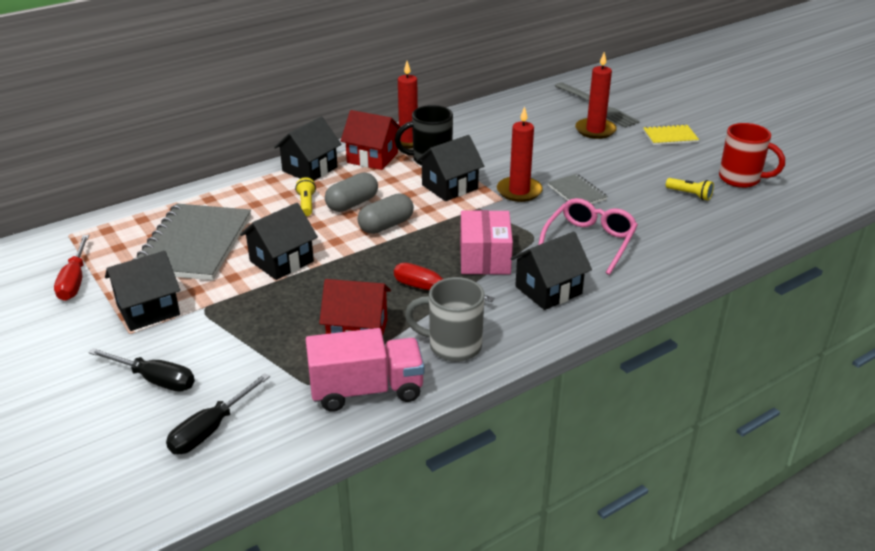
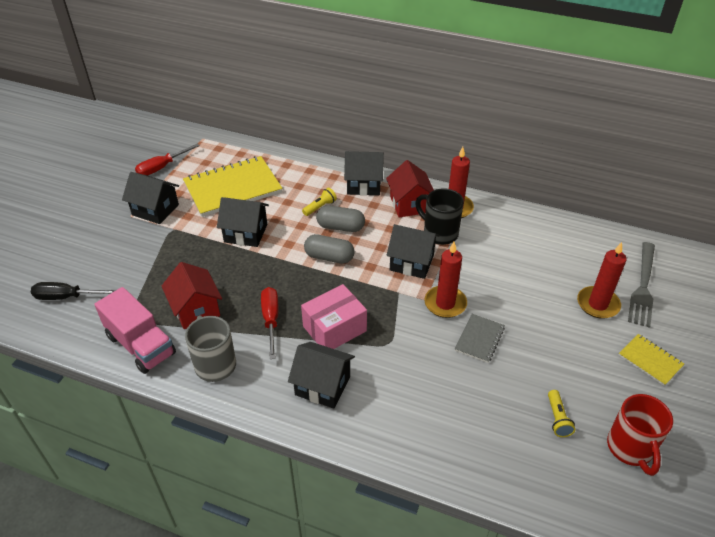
camera: 55 degrees right, 10 degrees up
(155, 380) = (96, 250): black screwdriver -> none
(194, 244) = (232, 188): grey notebook -> yellow notebook
(590, 241) = (413, 380): pink glasses -> none

